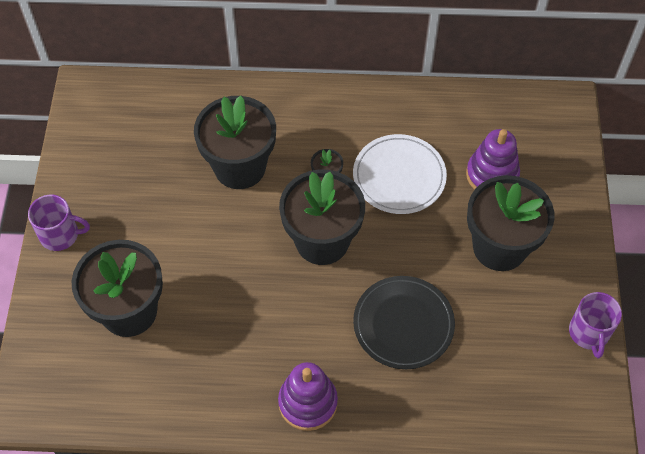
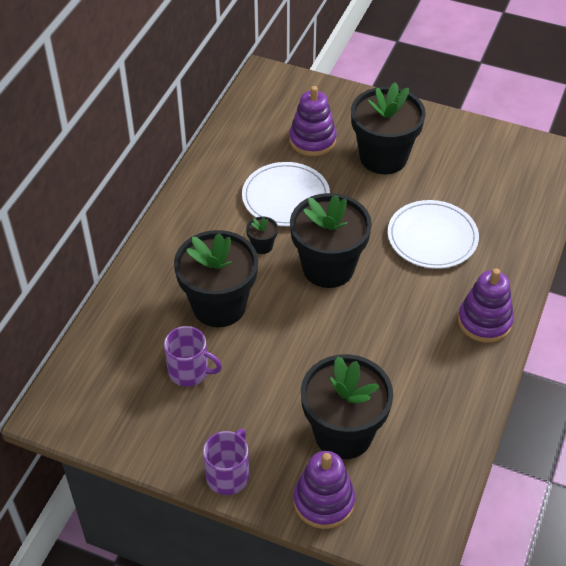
camera: 70 degrees left, 10 degrees down
(53, 316) = (324, 501): none -> purple stacking toy
(403, 324) = (432, 237): black plate -> white plate
(589, 333) = (479, 133): purple mug -> purple mug (190, 371)

